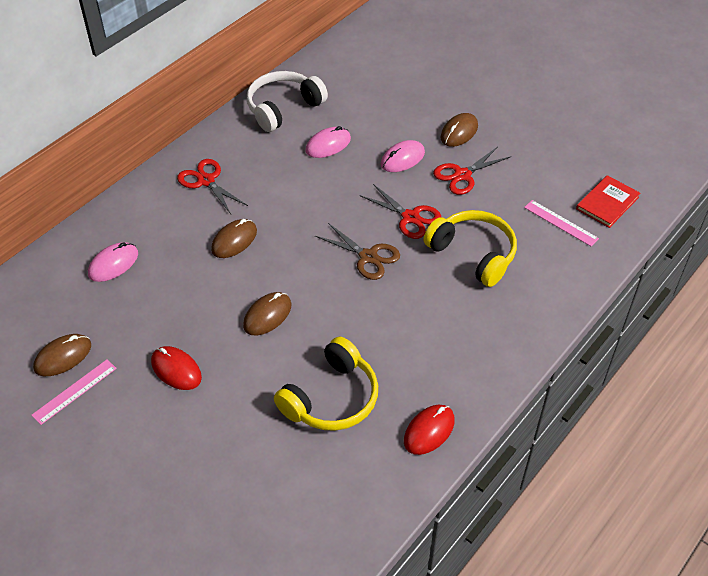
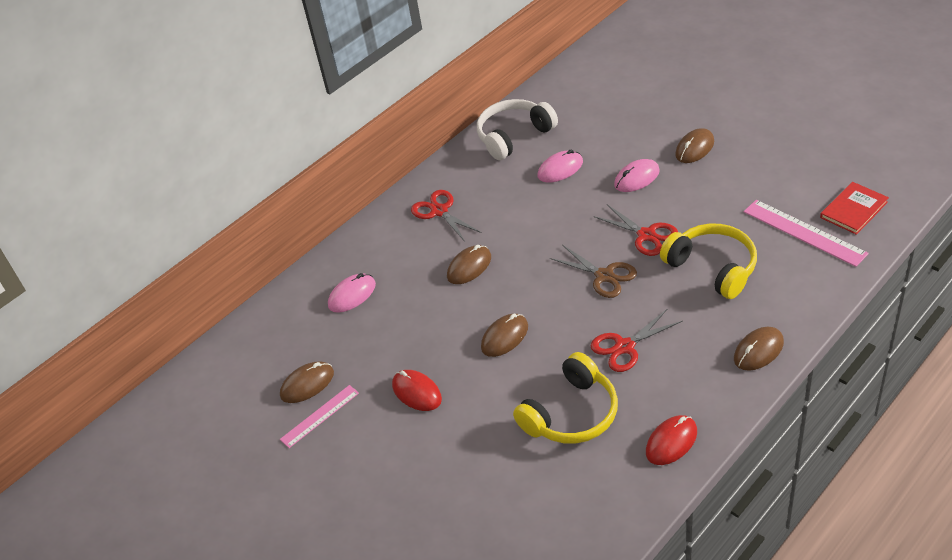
camera: 10 degrees right, 5 degrees down
(462, 175) = (699, 190): red scissors -> red scissors (625, 346)
(515, 340) = (758, 351): none -> brown mouse
(561, 223) = (804, 232): pink ruler -> pink ruler, size x1.55

